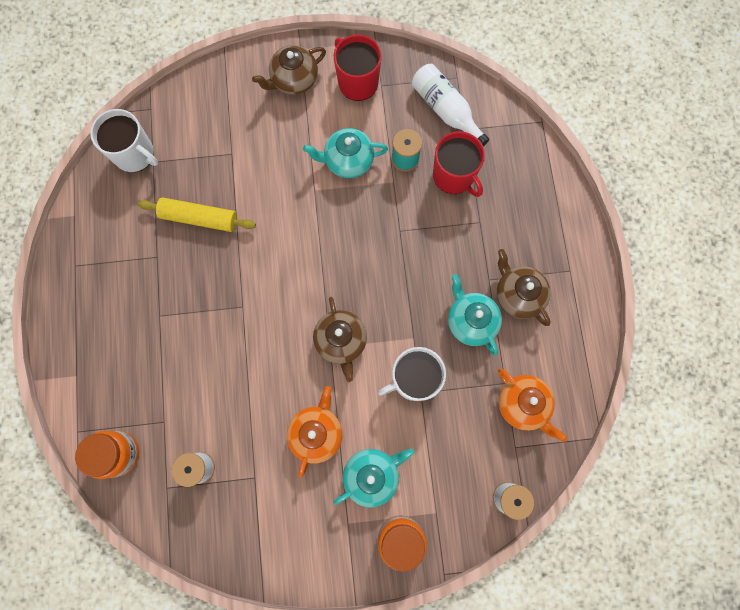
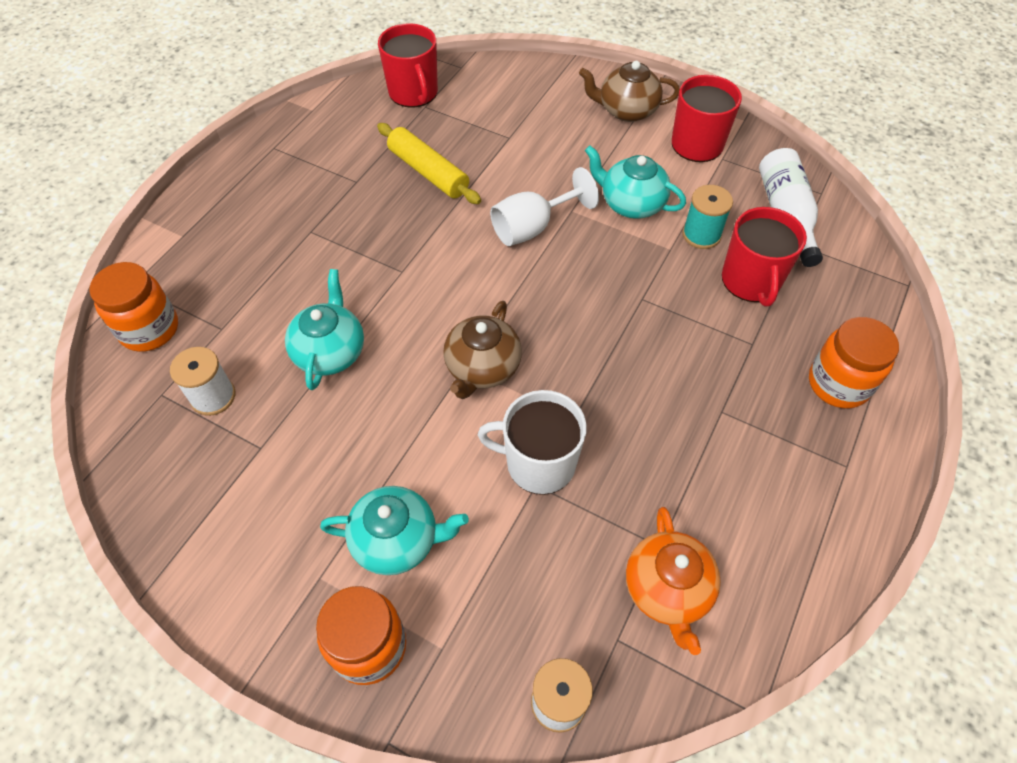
camera: 35 degrees right, 20 degrees down
(135, 154) = (414, 93): white mug -> red mug
(299, 220) = (532, 227): none -> white goblet
(316, 433) = (371, 446): orange teapot -> none
(470, 321) = (663, 443): turquoise teapot -> turquoise teapot (330, 352)
(518, 295) = (750, 451): brown teapot -> none
(539, 219) = (838, 384): none -> orange jar

